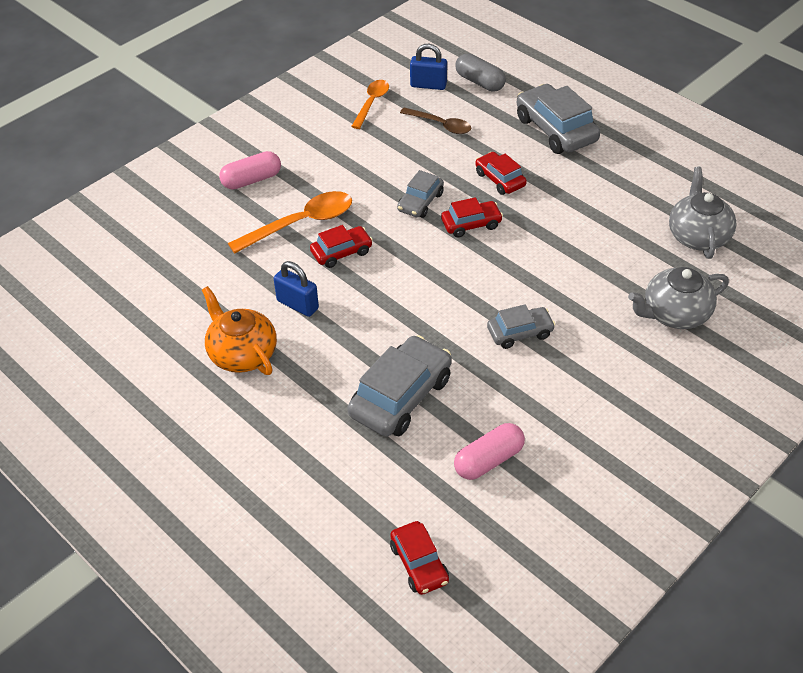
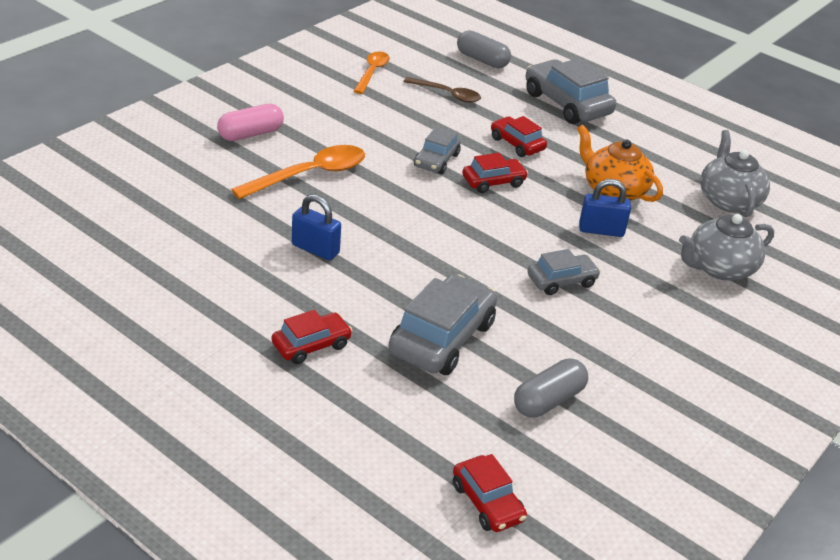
camera: 10 degrees left, 10 degrees down
(242, 354) = (258, 294): orange teapot -> orange teapot (613, 190)
(341, 252) = (358, 202): red car -> red car (311, 345)
(428, 85) = (429, 60): blue padlock -> blue padlock (601, 230)
(488, 460) = (548, 400): pink capsule -> grey capsule

